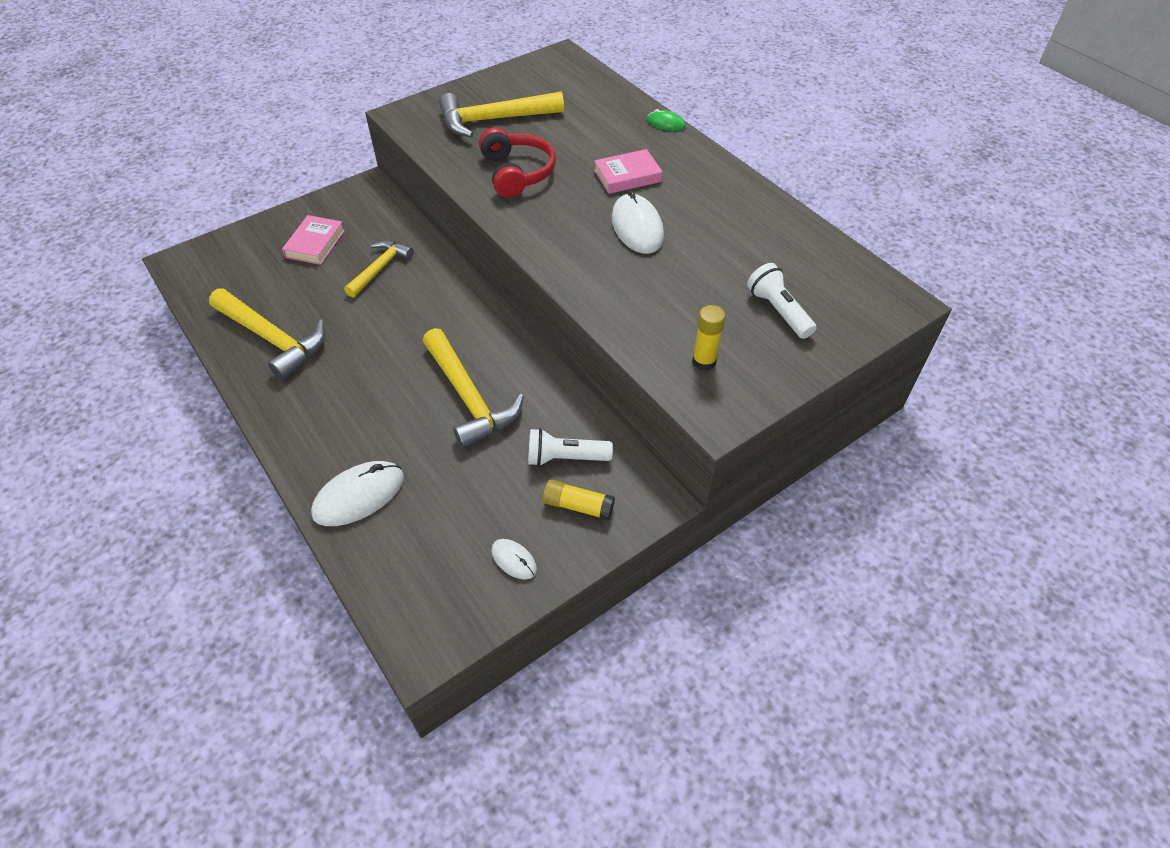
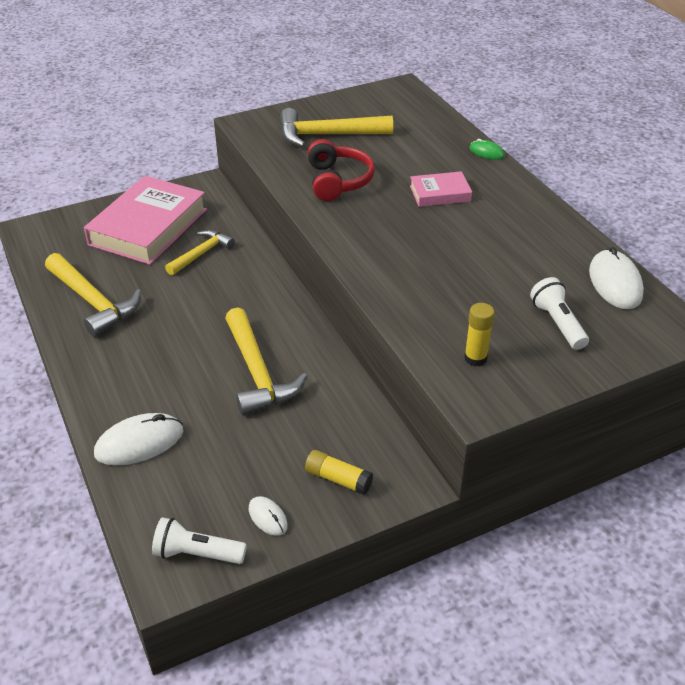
camera: 10 degrees right, 10 degrees down
(315, 244) = (148, 227): pink book -> pink book, size x2.06
(565, 458) = (335, 436): white flashlight -> white flashlight (197, 554)
(637, 227) = (439, 237): white mouse -> white mouse (615, 283)

